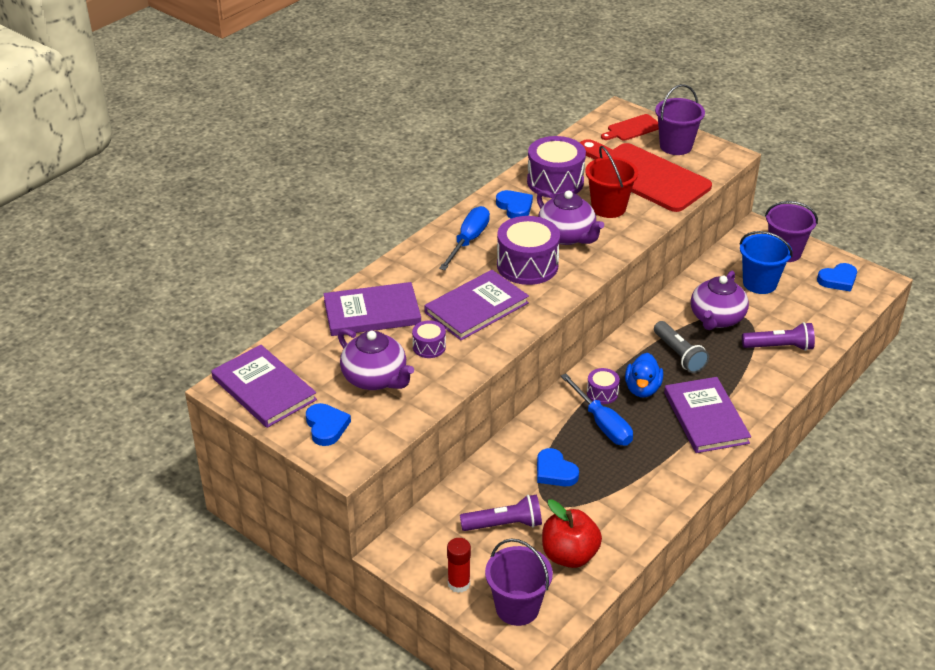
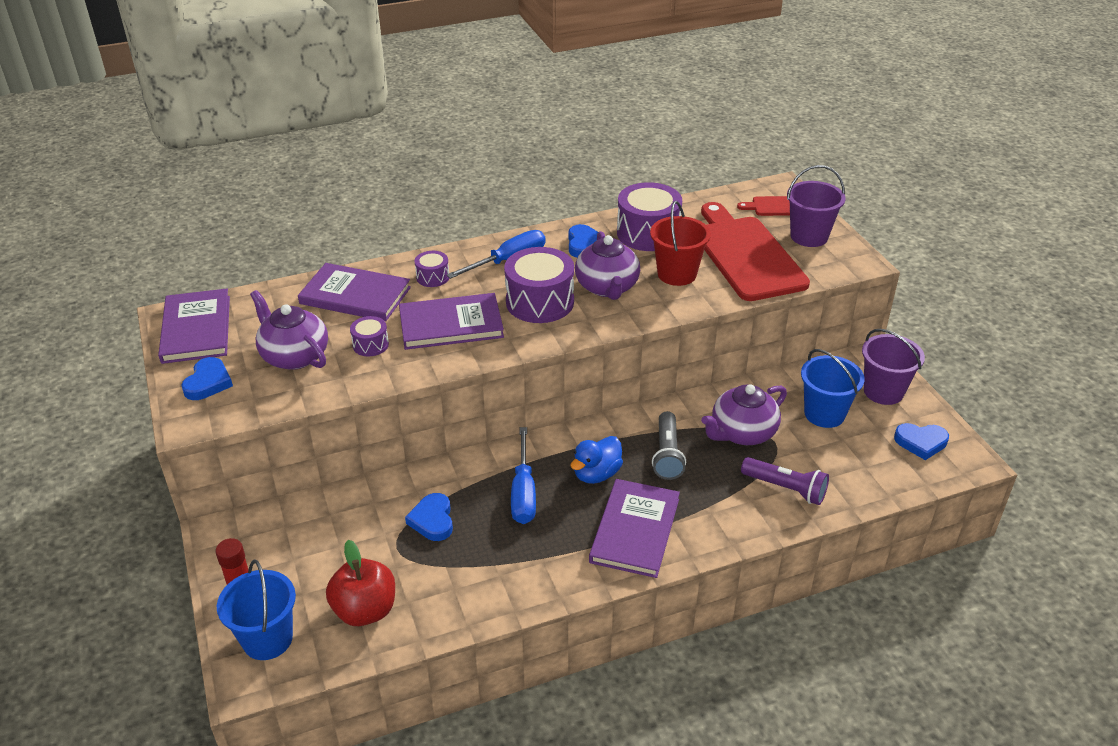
camera: 30 degrees right, 0 degrees up
(375, 379) = (294, 356): purple teapot -> purple teapot turned 150 degrees clockwise
(504, 524) = (336, 551): purple flashlight -> none
(517, 608) = (267, 639): purple bucket -> blue bucket
(602, 393) = (552, 462): purple drum -> purple drum (433, 277)

